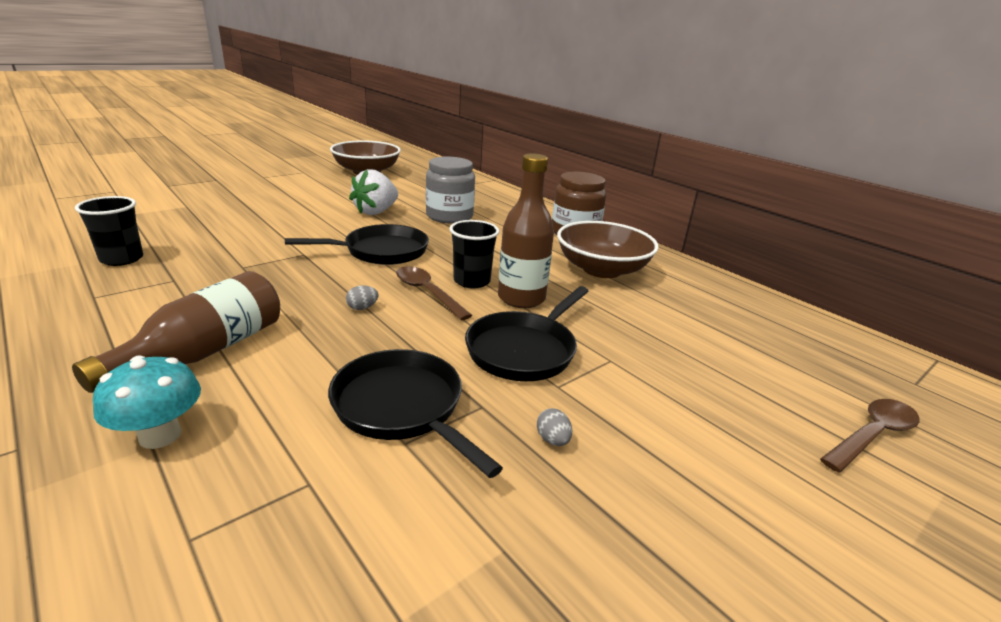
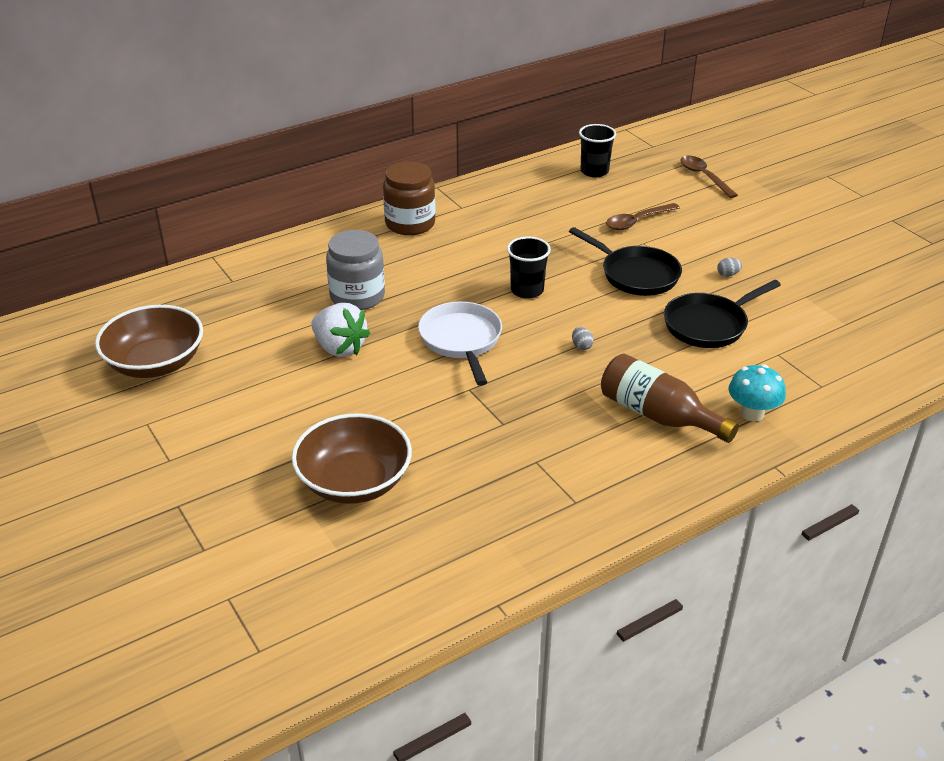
camera: 80 degrees left, 10 degrees up
(122, 259) = (487, 510): black cup -> black cup (594, 171)
(381, 251) = (461, 340): black pan -> white pan
(427, 293) = (551, 314): brown spoon -> brown spoon (637, 221)
(521, 298) = (557, 268): brown bottle -> none
(601, 269) = (498, 223): brown bowl -> brown bowl (354, 481)

